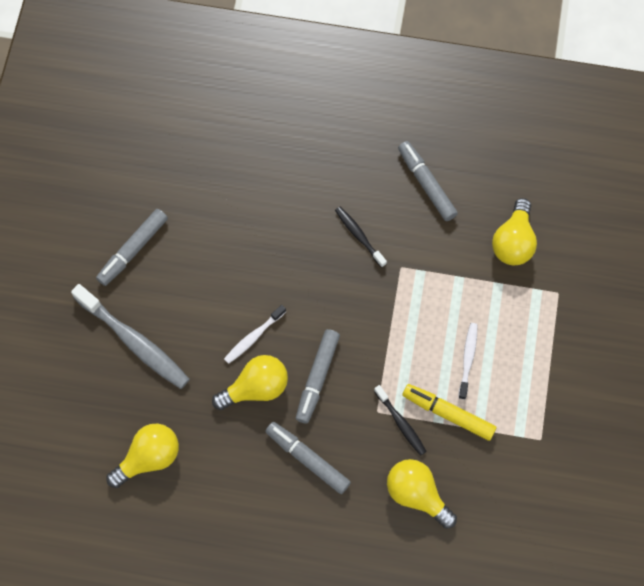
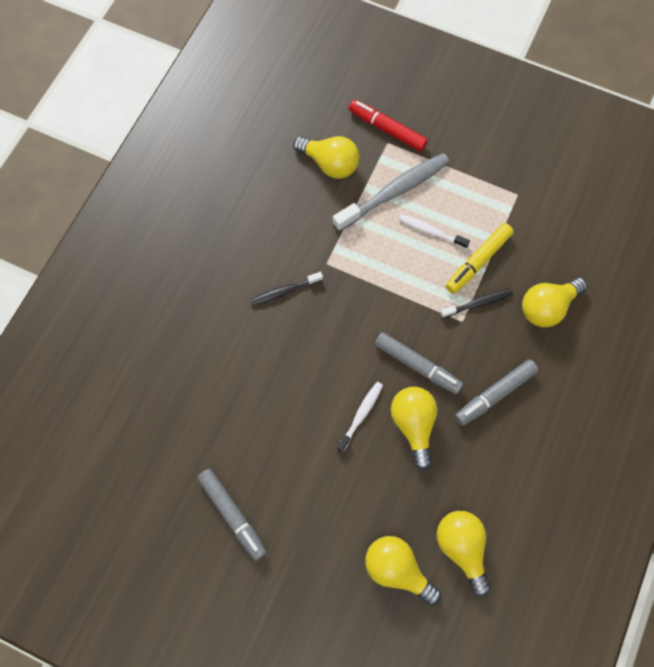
camera: 75 degrees left, 0 degrees up
(116, 403) = (397, 569): none -> yellow light bulb
(134, 342) = (335, 536): grey toothbrush -> grey toothbrush (394, 192)
(253, 337) = (361, 415): white toothbrush -> white toothbrush turned 120 degrees counterclockwise
(426, 184) = (250, 219): grey marker -> none
(574, 288) = (387, 129): none -> red marker

